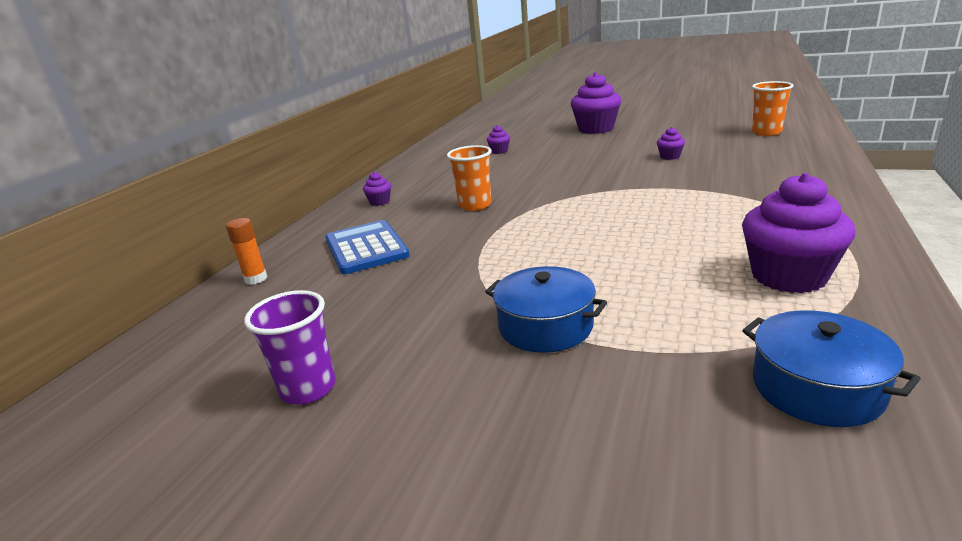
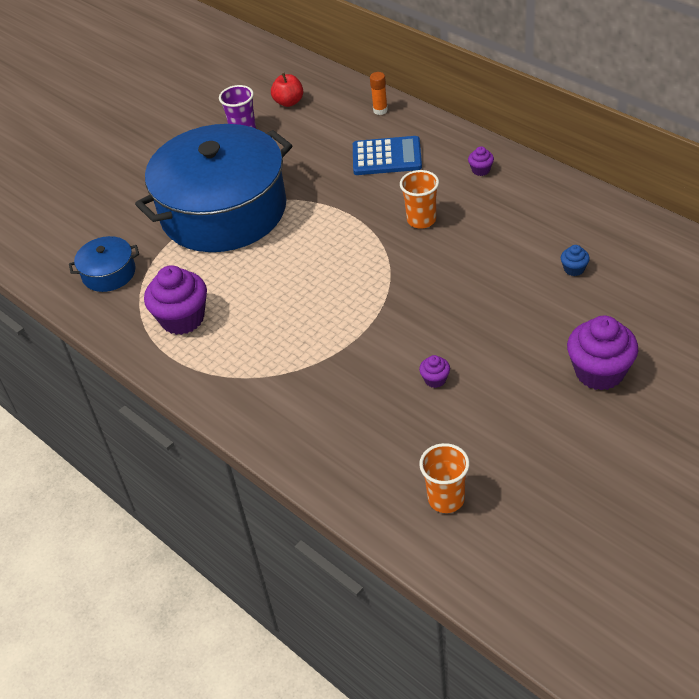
camera: 115 degrees right, 20 degrees up
(211, 367) = (289, 102): none -> red apple
(499, 151) = (574, 269): purple cupcake -> blue cupcake
(545, 326) = (223, 211): blue pot -> blue pot, size x2.45

